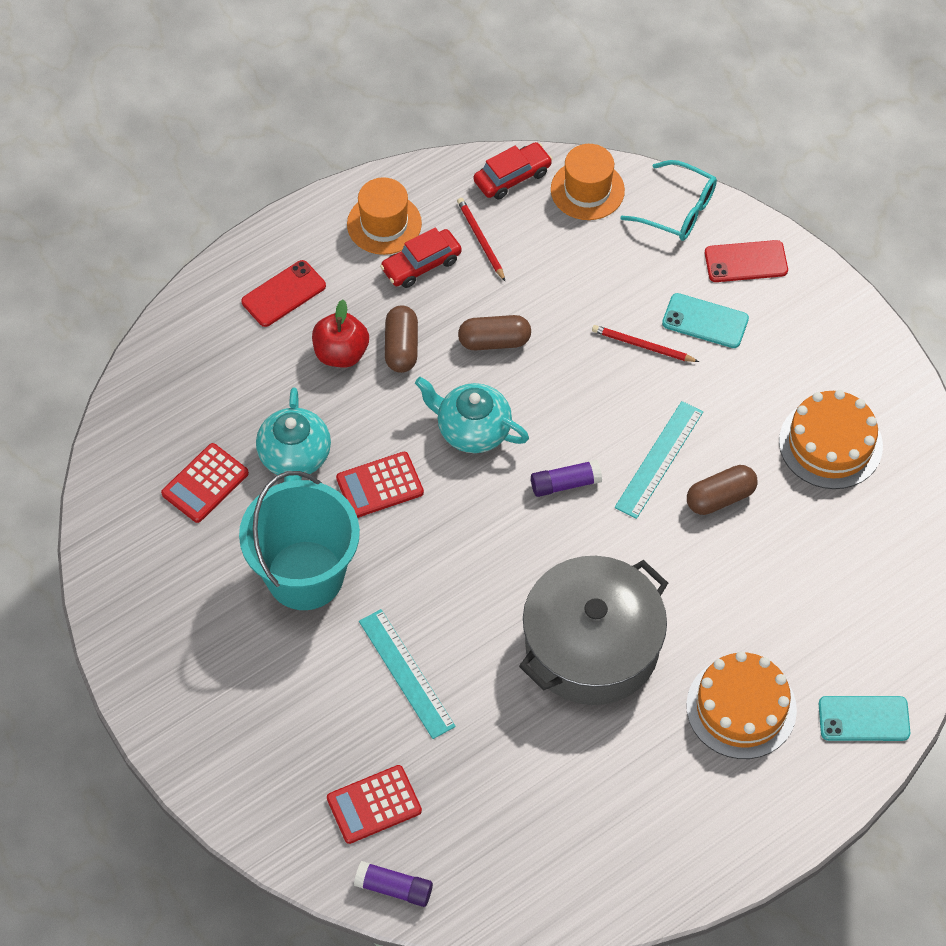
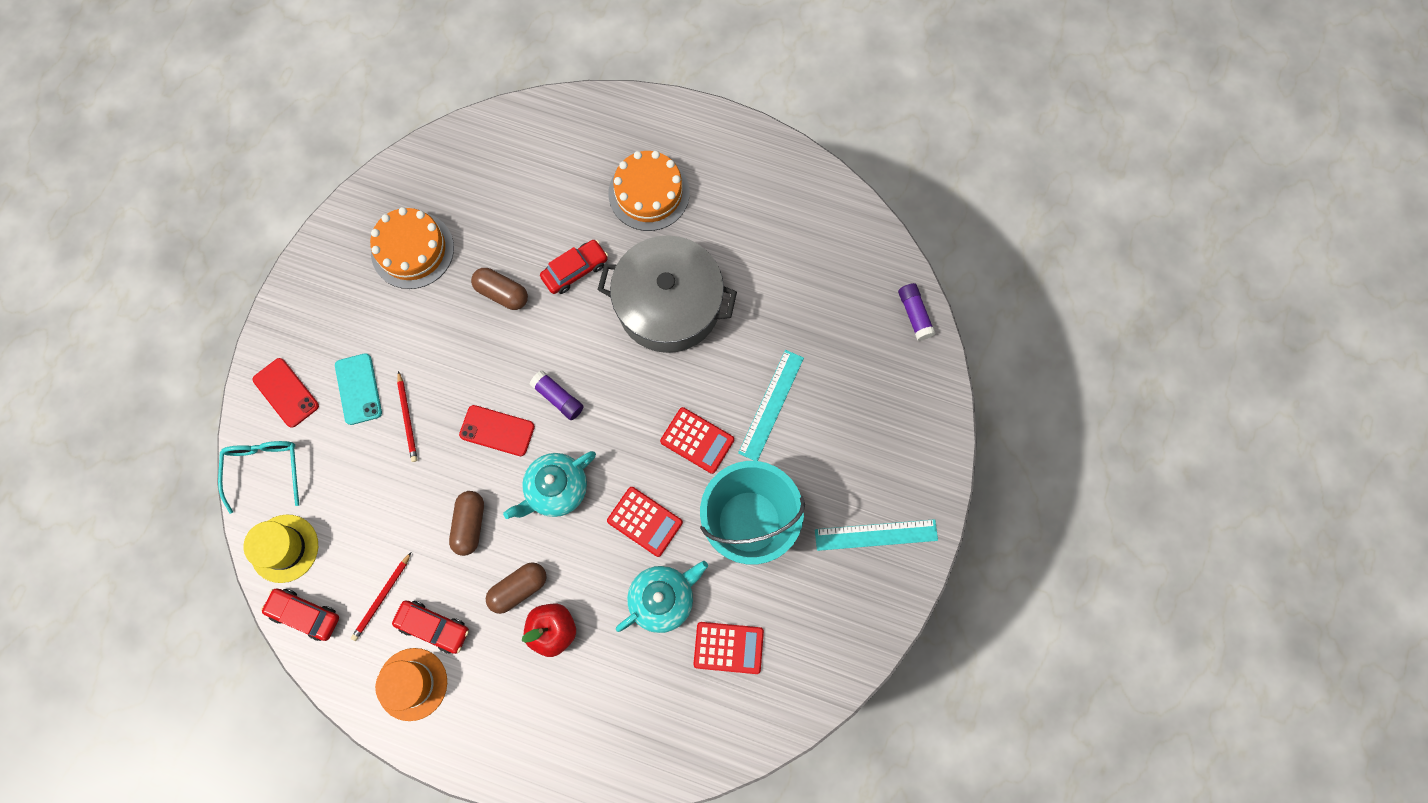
camera: 125 degrees left, 15 degrees up
(283, 294) = (528, 715): red phone -> red phone (497, 430)
(374, 804) = (872, 363): red calculator -> red calculator (697, 440)
(472, 429) = (556, 489): turquoise teapot -> turquoise teapot turned 60 degrees clockwise
(494, 341) = (470, 524): brown capsule -> brown capsule turned 45 degrees clockwise
(587, 190) = (284, 548): orange hat -> yellow hat
(659, 459) = (497, 349): turquoise ruler -> turquoise ruler (876, 534)
(698, 580) = (575, 270): none -> red car
(864, 719) = (607, 122): turquoise phone -> none

